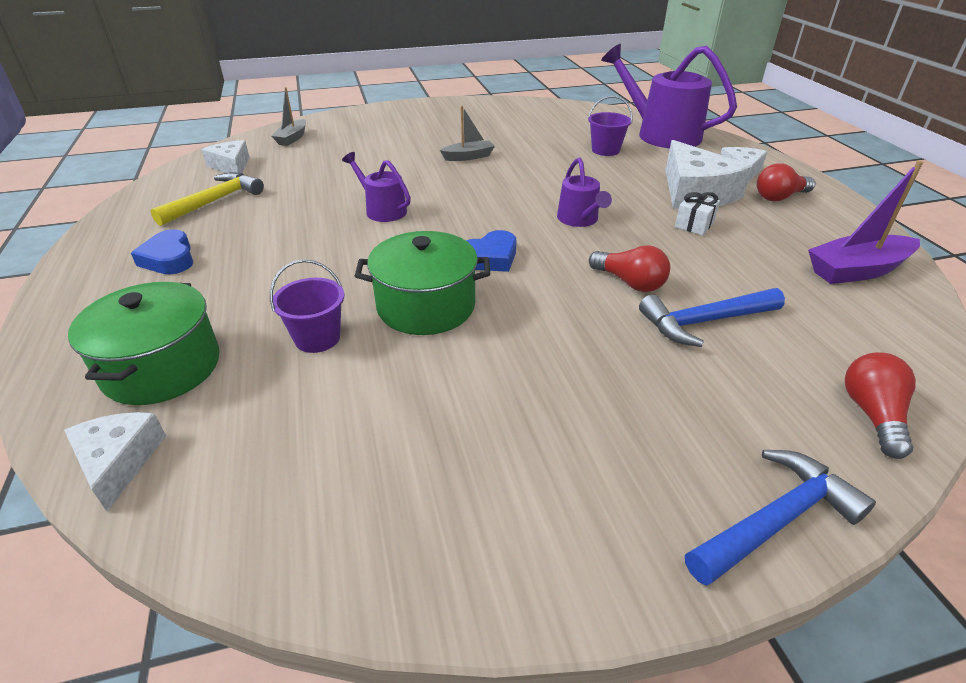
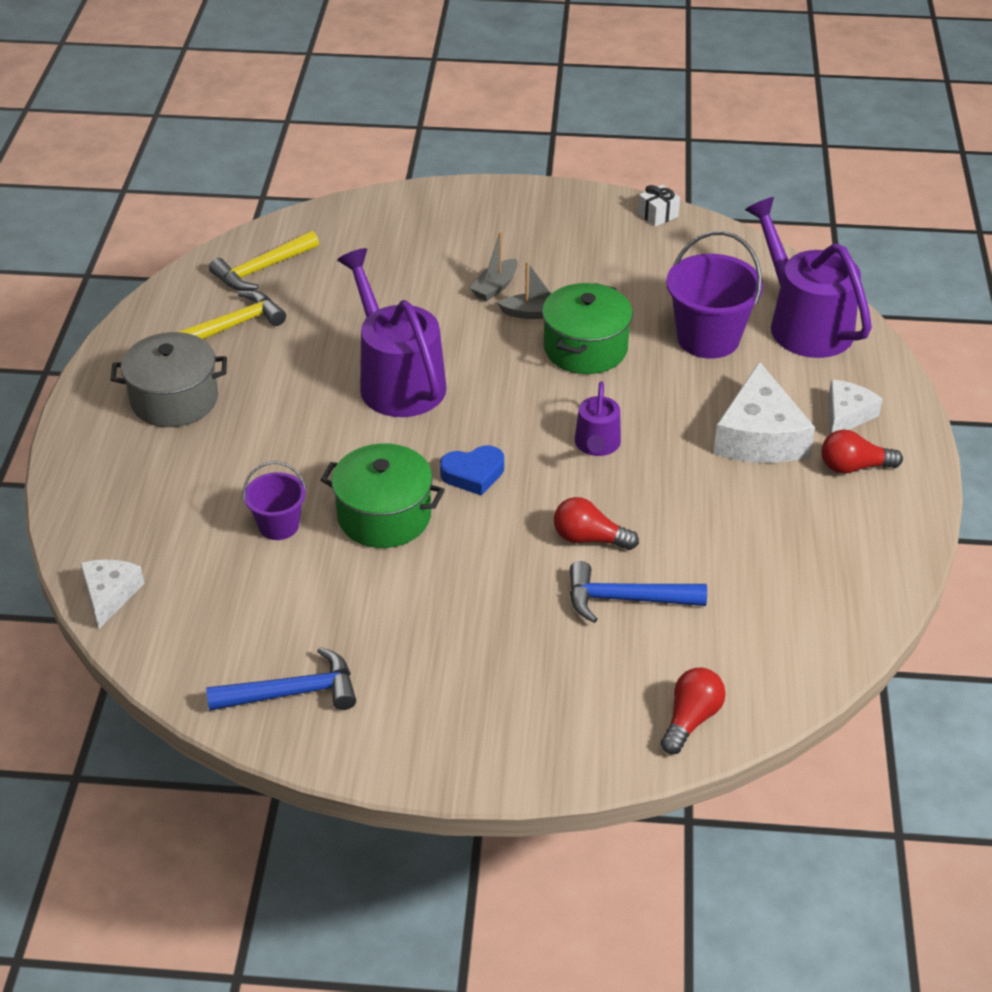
camera: 20 degrees right, 5 degrees up
(162, 367) = (150, 522): green pot -> green pot (585, 348)
(169, 259) = (174, 399): blue heart -> grey pot
(231, 166) = (262, 269): white cheese -> yellow hammer
(292, 138) = (343, 232): grey boat -> grey boat (495, 287)
(382, 210) = (397, 380): purple watering can -> purple watering can, size x1.93
(605, 150) = (708, 338): purple bucket -> purple bucket, size x1.75
(629, 282) = (589, 538): red light bulb -> red light bulb turned 135 degrees clockwise
(694, 225) = (716, 483): white gift -> white gift (658, 215)
(775, 520) = (539, 765): blue hammer -> blue hammer (292, 692)
(857, 270) = (834, 584): purple boat -> none

